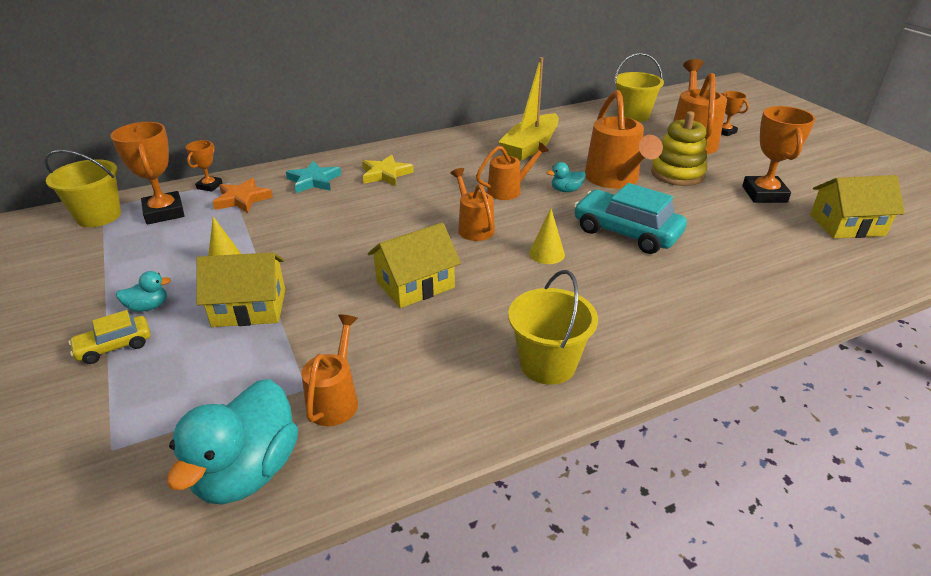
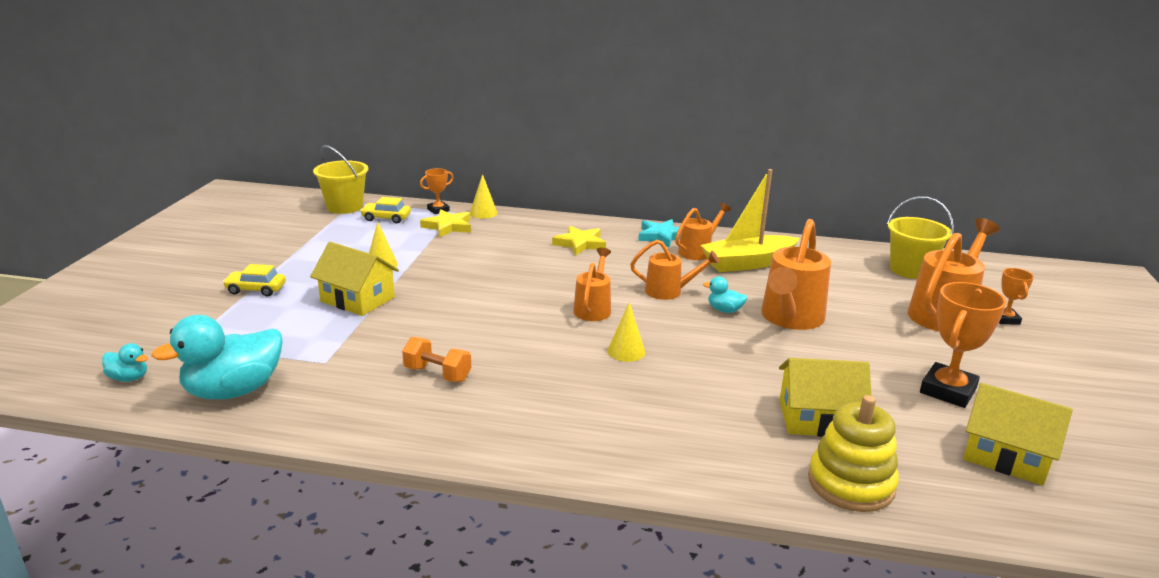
camera: 35 degrees right, 10 degrees down
(148, 307) = (302, 274): turquoise duck -> turquoise duck (129, 378)
(164, 212) = (386, 218): orange trophy -> yellow car
(242, 199) = (448, 226): orange star -> yellow star
(259, 174) = (483, 213): none -> yellow cone
(314, 181) = (516, 230): turquoise star -> turquoise star (662, 236)
(335, 399) = (333, 377): orange watering can -> orange watering can (698, 251)
(415, 284) = (487, 330): yellow house -> yellow house (818, 419)
(429, 346) = (437, 374): none -> orange dumbbell
(548, 364) = (504, 425): yellow bucket -> none
(626, 232) = (729, 364): turquoise car -> none
(677, 174) = (871, 337): yellow stacking toy -> yellow stacking toy (851, 484)

